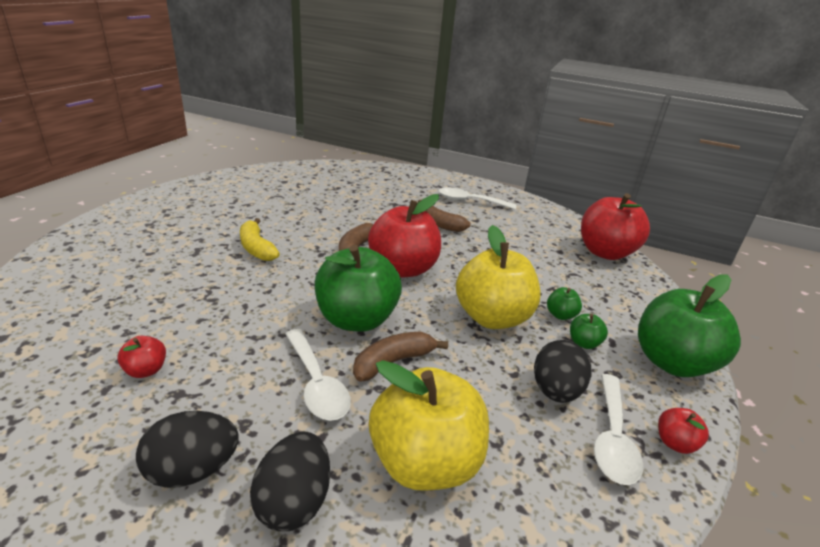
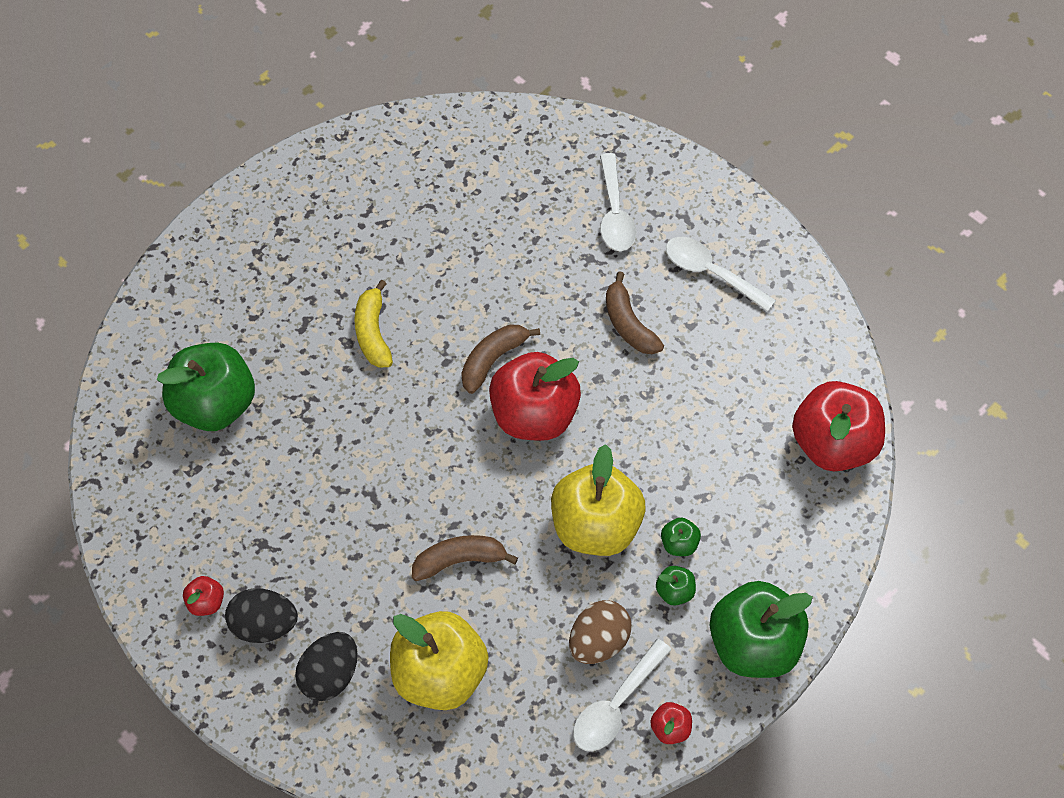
camera: 25 degrees right, 30 degrees up
(146, 370) = (238, 508): red apple -> red apple (206, 602)
(316, 383) = (379, 566): white spoon -> white spoon (614, 213)
(356, 319) = (446, 490): green apple -> green apple (214, 404)
(555, 391) = (598, 642): black egg -> brown egg

